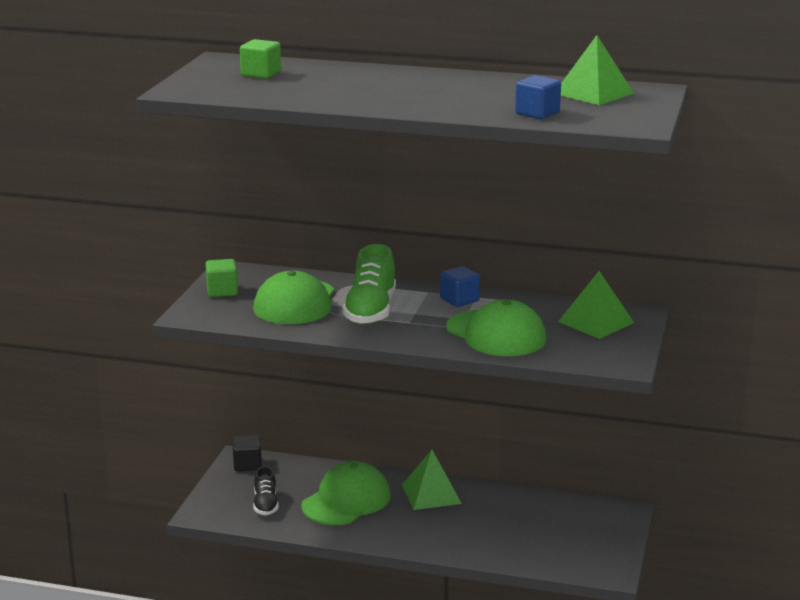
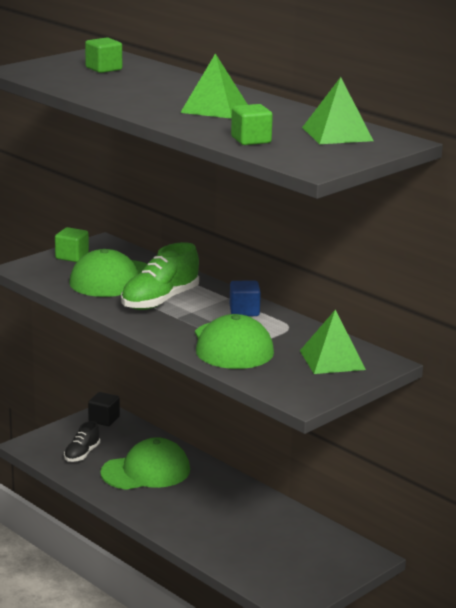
camera: 30 degrees right, 0 degrees up
(431, 494) = (219, 488): green pyramid -> green pyramid (214, 108)
(537, 113) = (251, 140): blue cube -> green cube

